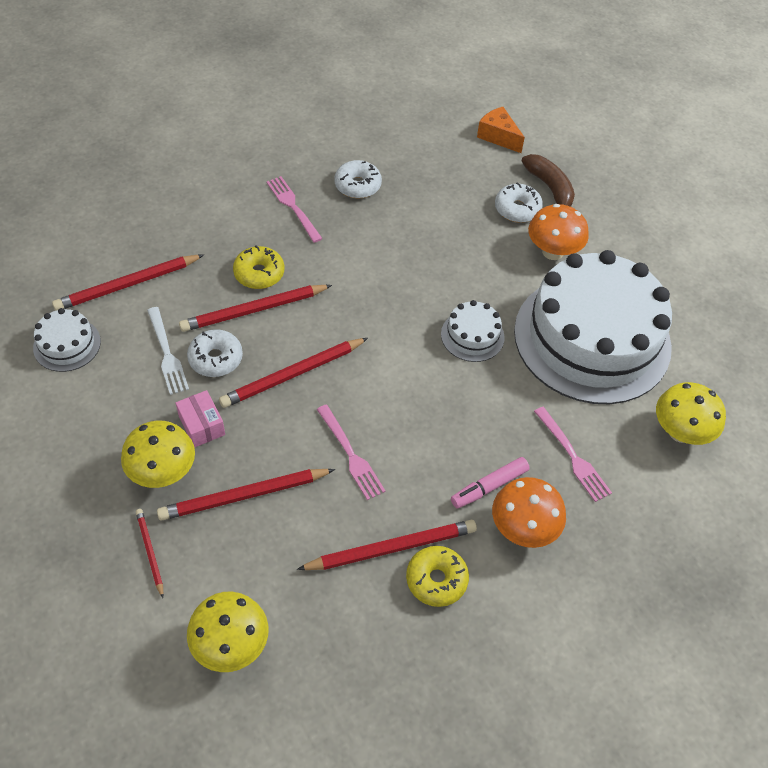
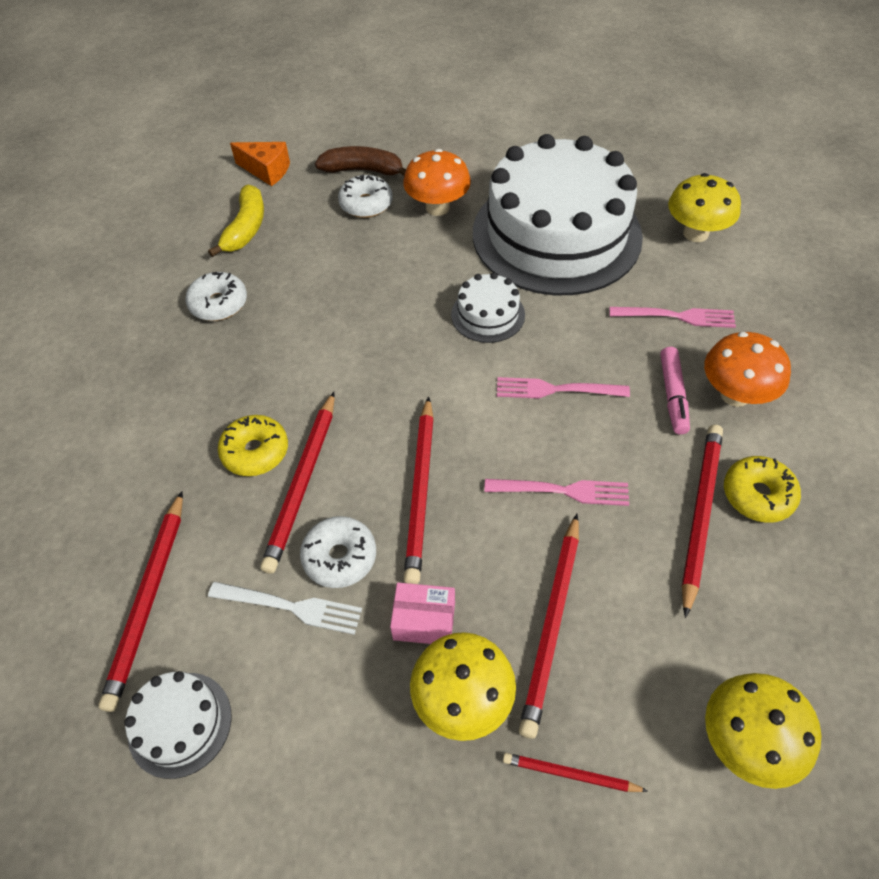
camera: 50 degrees left, 0 degrees up
(293, 207) = (192, 373): pink fork -> pink fork (556, 390)
(434, 159) = (246, 228): none -> yellow banana
(498, 136) = (267, 171): orange cheese -> orange cheese turned 150 degrees counterclockwise

